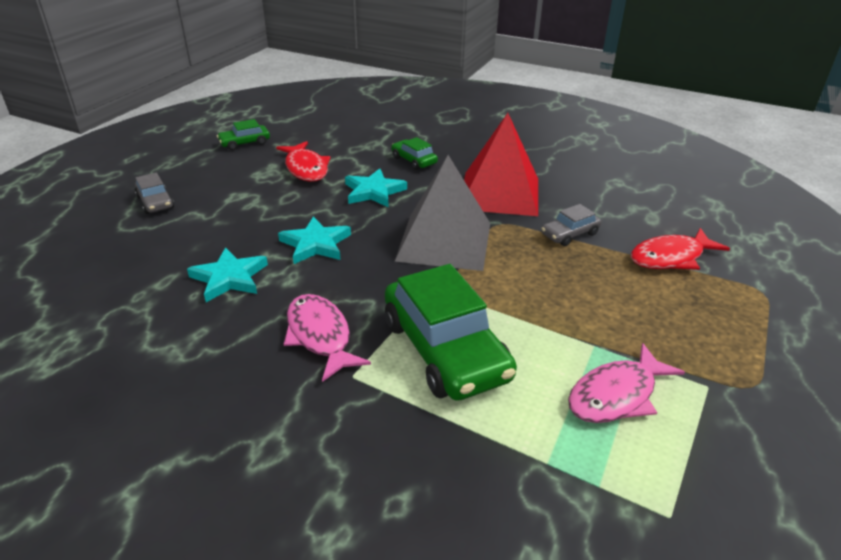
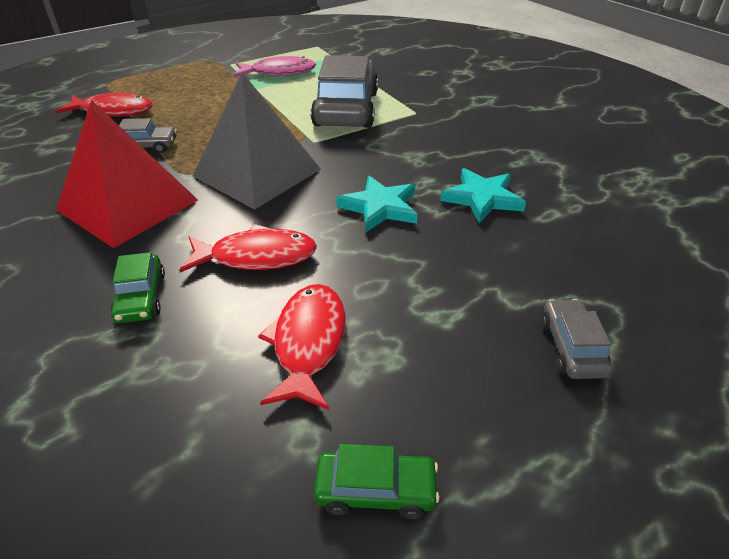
camera: 150 degrees left, 5 degrees up
(320, 336) = (424, 136): pink fish -> none
(374, 192) = (257, 256): turquoise star -> red fish
(445, 349) = (346, 109): green car -> grey car

